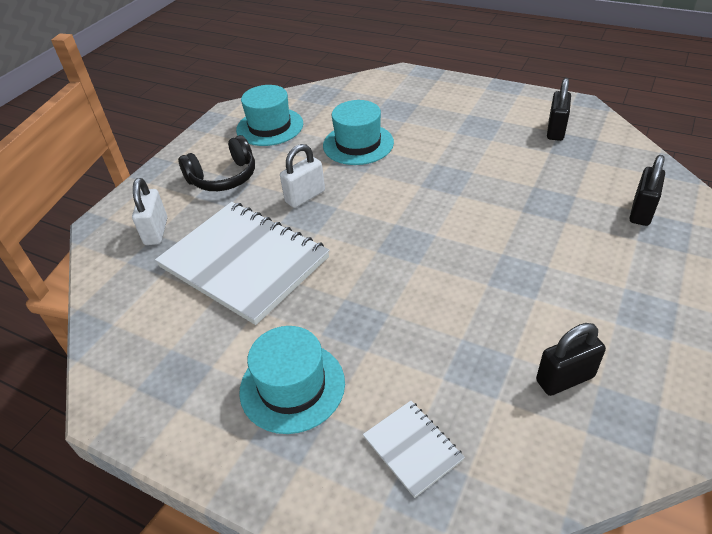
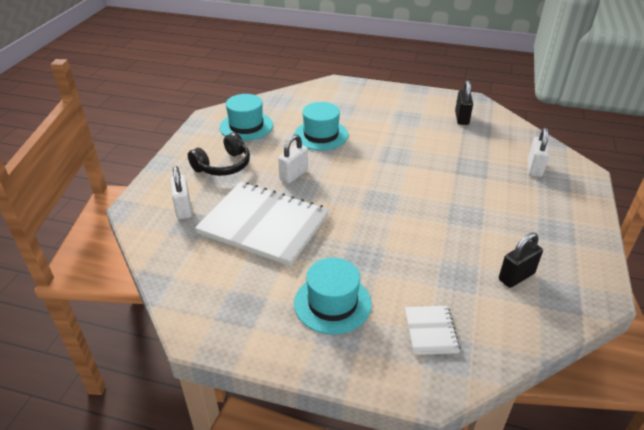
camera: 15 degrees left, 5 degrees down
(412, 448) = (430, 331): white notebook -> white notebook turned 45 degrees clockwise
(641, 212) = (534, 168): black padlock -> white padlock

